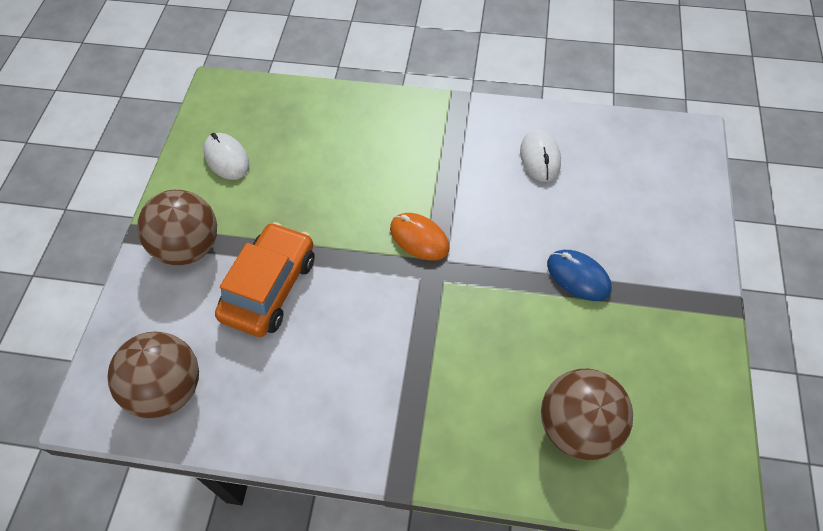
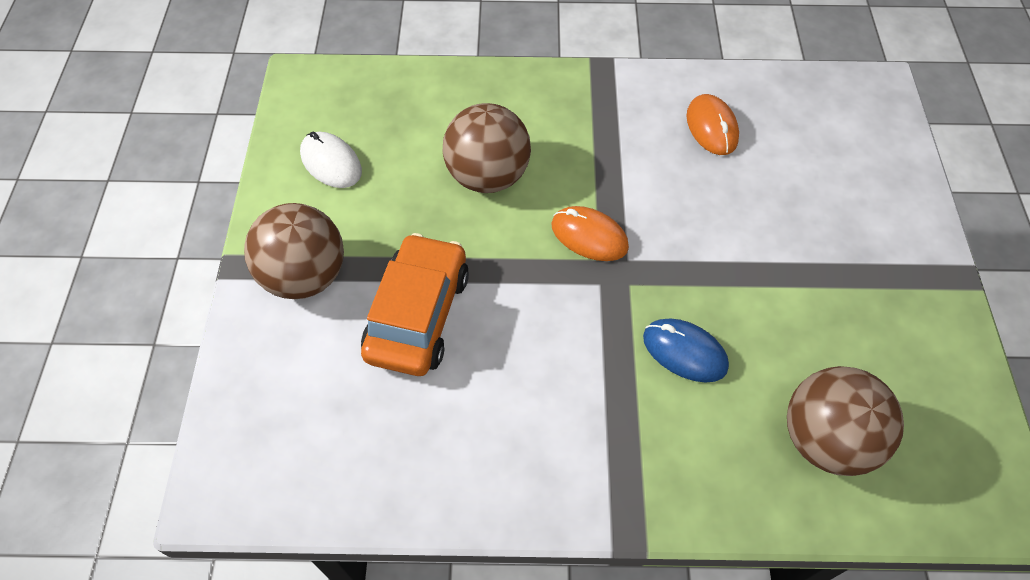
camera: 10 degrees left, 0 degrees up
(168, 389) = (314, 455): brown ball -> brown ball (487, 176)
(540, 157) = (712, 127): white mouse -> orange mouse
(578, 277) = (786, 262): blue mouse -> blue mouse (684, 352)

